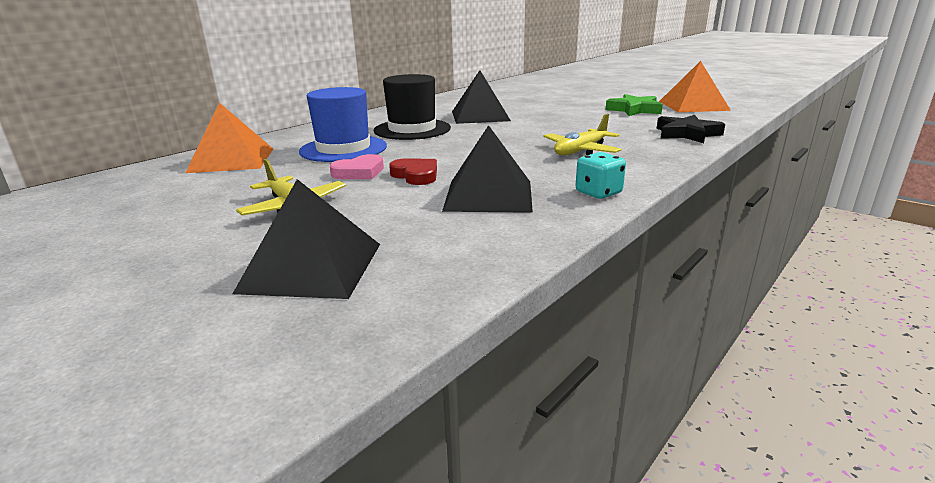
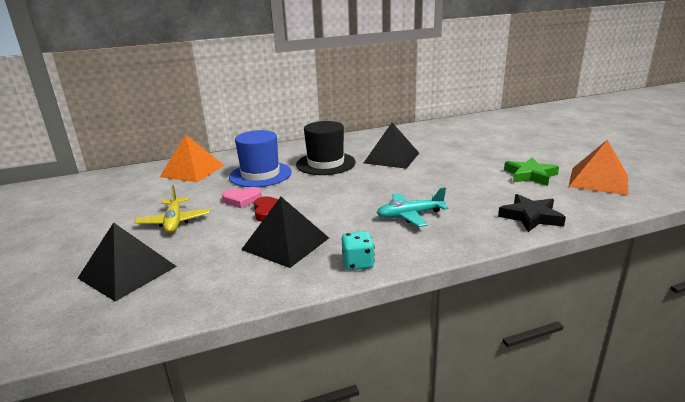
camera: 30 degrees right, 0 degrees up
(581, 151) = (410, 215): yellow plane -> turquoise plane

